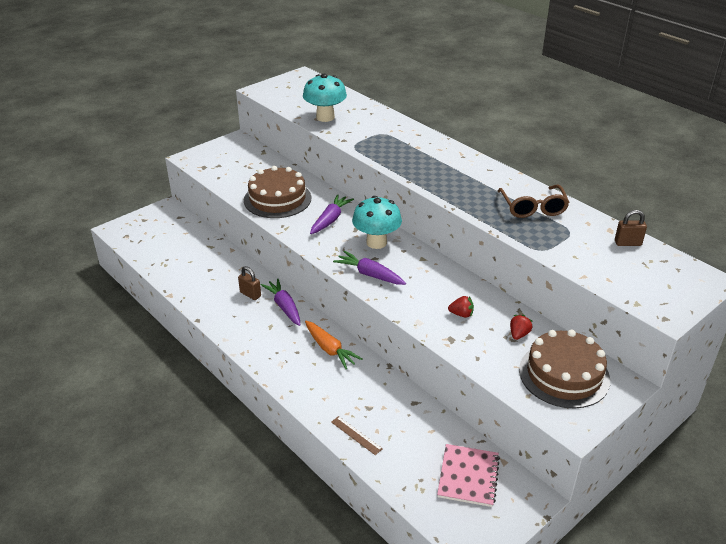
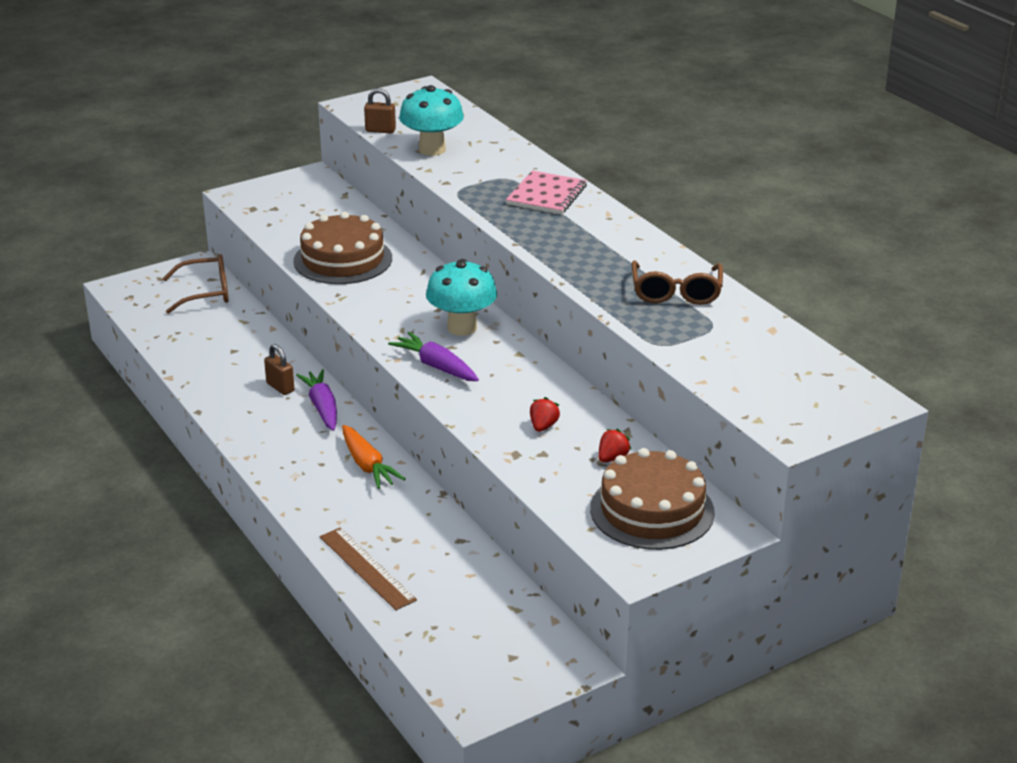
camera: 10 degrees right, 5 degrees down
(178, 228) = (205, 293): none -> brown glasses
(330, 220) = (408, 293): purple carrot -> none
(356, 435) = (367, 568): brown ruler -> brown ruler, size x1.68
(461, 314) = (543, 426): red strawberry -> red strawberry turned 90 degrees counterclockwise
(468, 476) = (499, 631): pink notebook -> pink notebook (547, 195)
(627, 243) = (788, 348): brown padlock -> brown padlock (380, 130)

